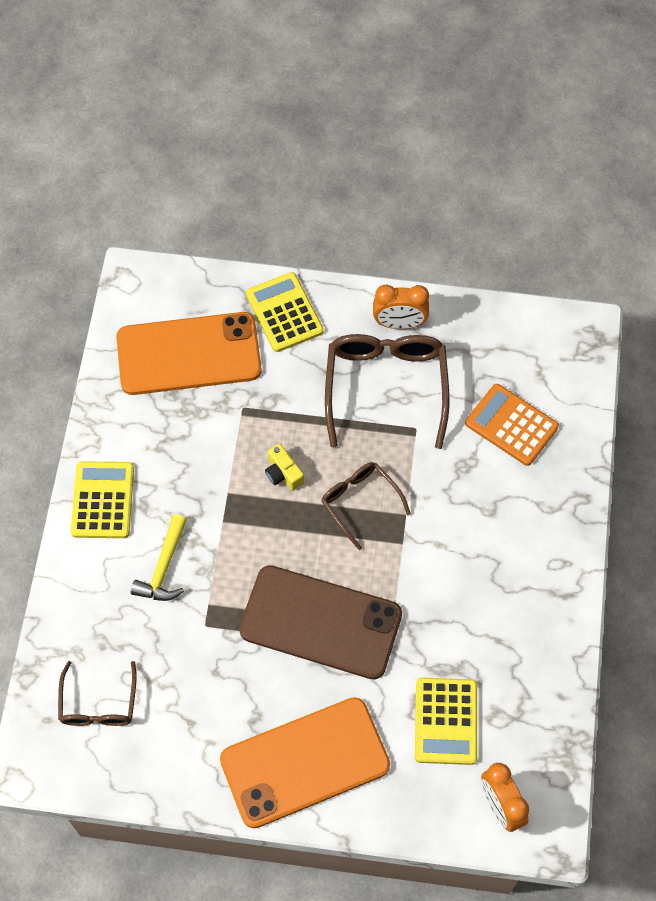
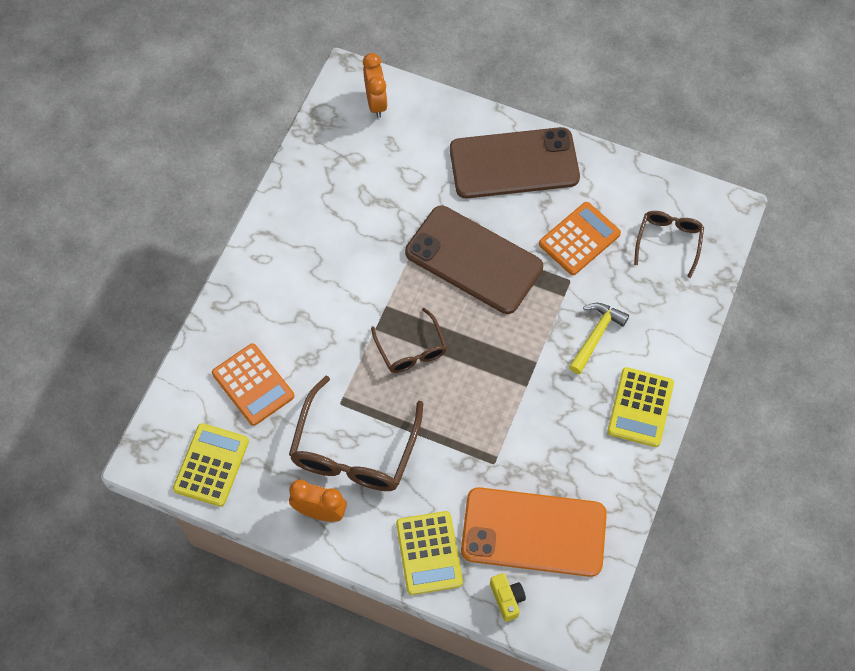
camera: 165 degrees left, 0 degrees up
(204, 680) = (579, 239): none -> orange calculator
(283, 473) = (472, 391): yellow camera -> yellow camera (507, 599)
(305, 762) = (514, 163): orange phone -> brown phone
(446, 721) = (397, 166): yellow calculator -> yellow calculator (211, 465)

